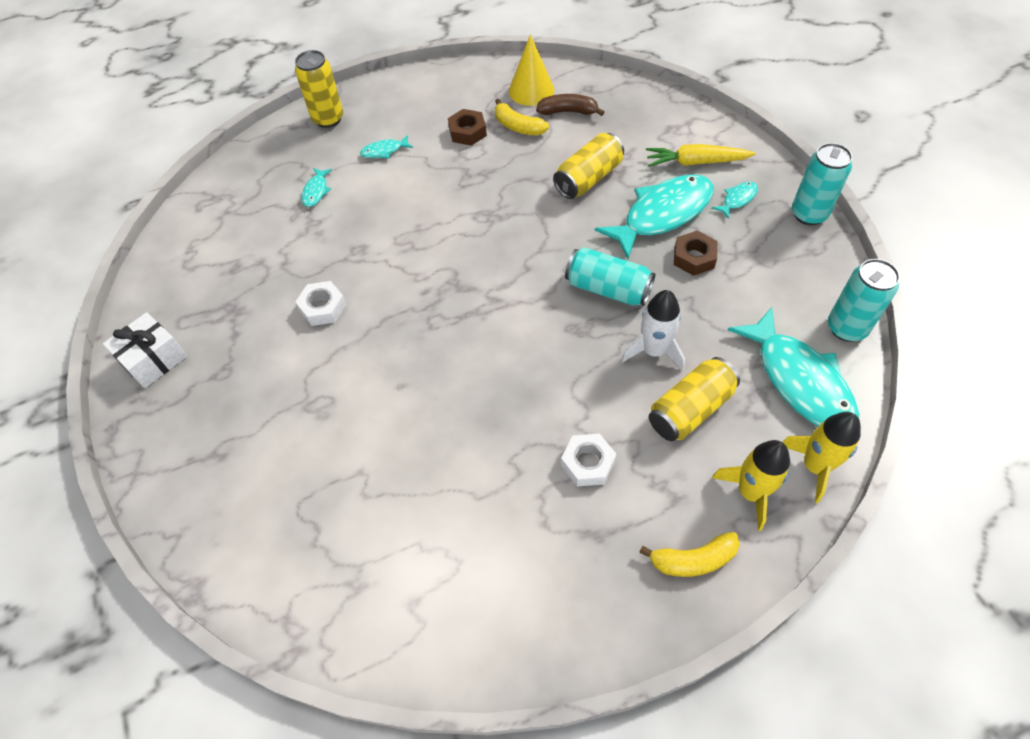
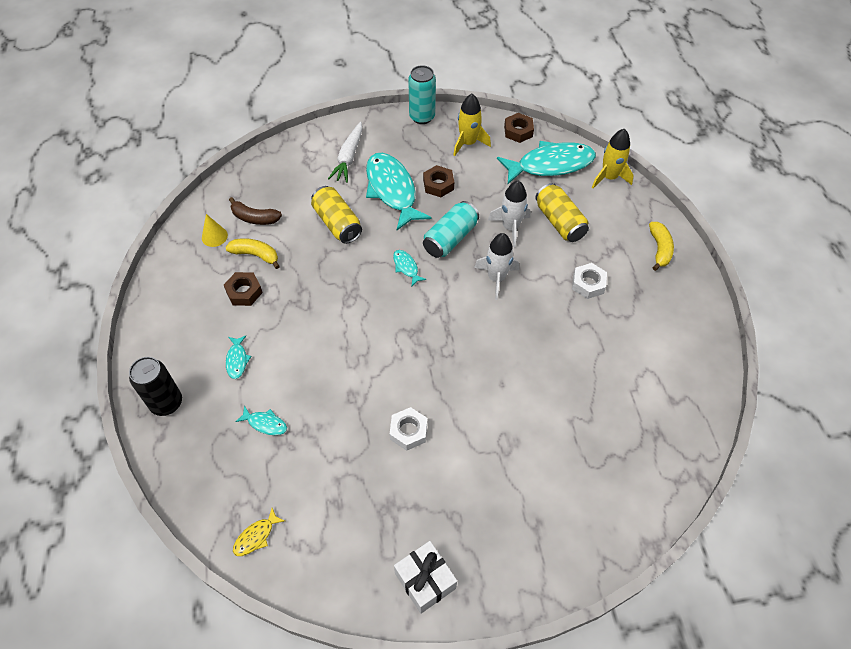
camera: 80 degrees left, 0 degrees up
(199, 218) = (256, 536): none -> yellow fish
(328, 119) = (166, 403): yellow can -> black can
(518, 126) = (255, 255): yellow banana -> yellow banana turned 120 degrees counterclockwise
(531, 90) = (214, 236): yellow cone -> yellow cone, size x0.62
(560, 350) = (496, 278): none -> white rocket
(568, 112) = (254, 218): brown banana -> brown banana turned 90 degrees counterclockwise
(696, 162) = (348, 157): yellow carrot -> white carrot
(737, 199) = (394, 147): turquoise fish -> turquoise fish (406, 267)
(750, 492) = (621, 211): yellow rocket -> yellow rocket (468, 143)
(846, 328) = (518, 131): turquoise can -> brown nut

